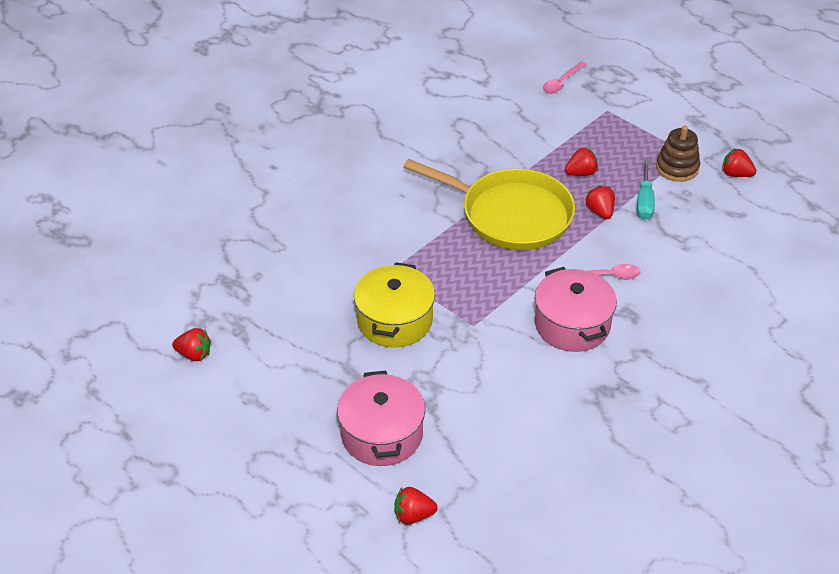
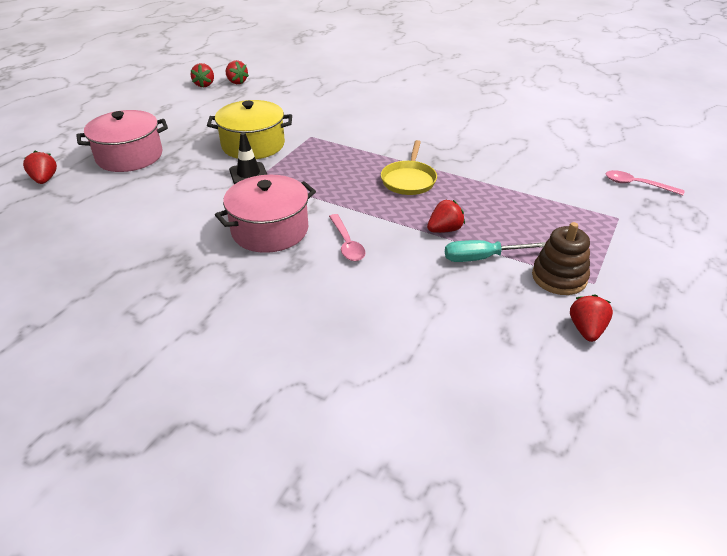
camera: 75 degrees right, 5 degrees down
(460, 330) = (248, 174): none -> black traffic cone
(511, 215) = (409, 180): yellow pan -> yellow pan, size x0.52
(581, 173) = (498, 212): red strawberry -> red strawberry (237, 82)

